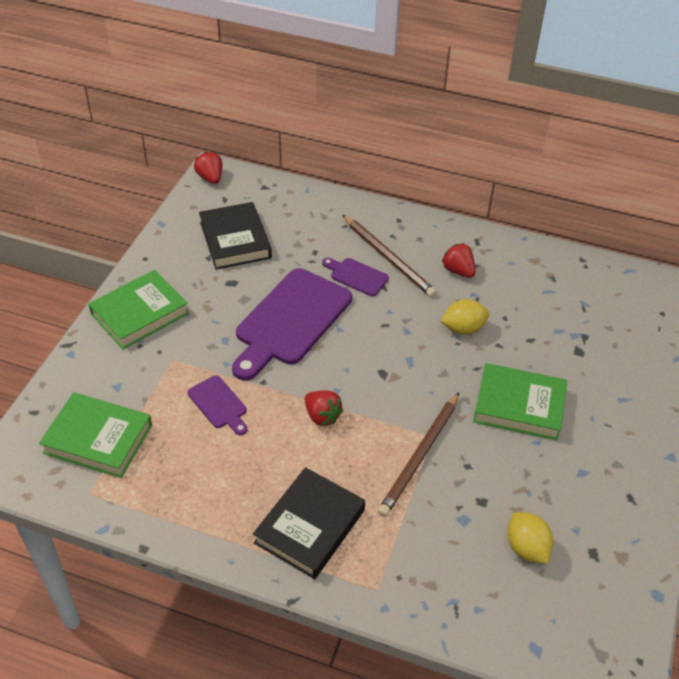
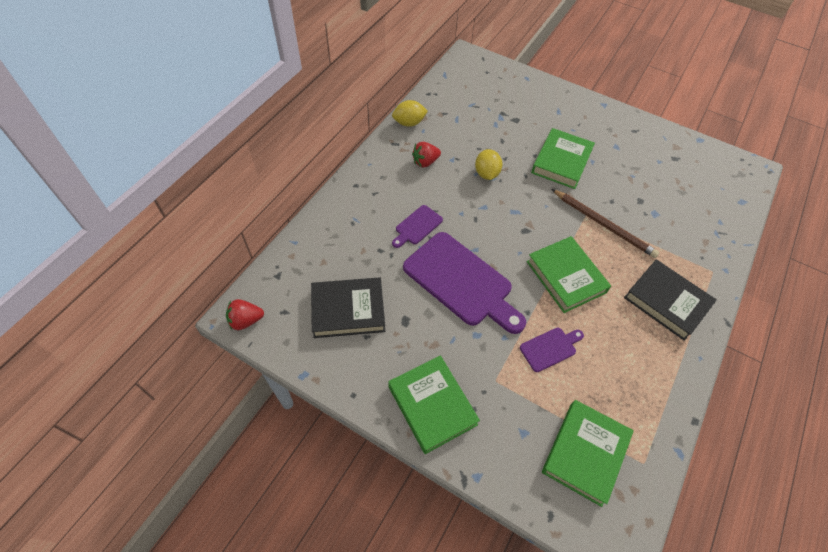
camera: 80 degrees left, 10 degrees up
(322, 416) = (566, 277): red strawberry -> green book
(388, 258) = (400, 201): brown pencil -> none
(526, 548) = (674, 187): yellow lemon -> yellow lemon (409, 123)

